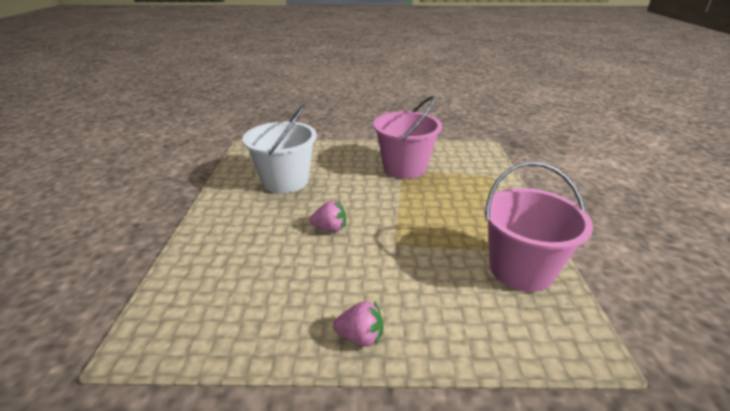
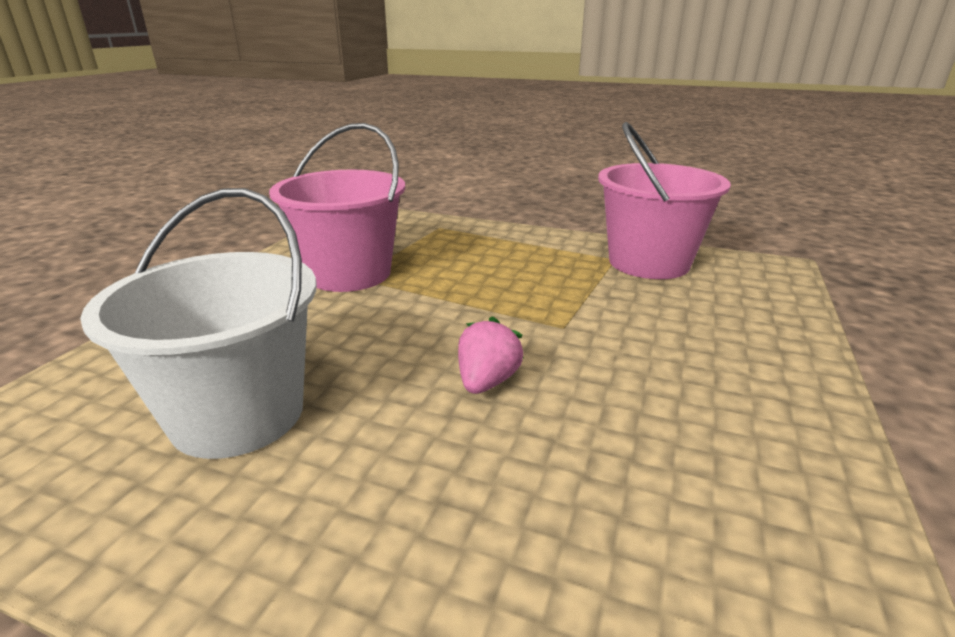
camera: 70 degrees left, 5 degrees down
(360, 336) = (787, 401): pink strawberry -> none

